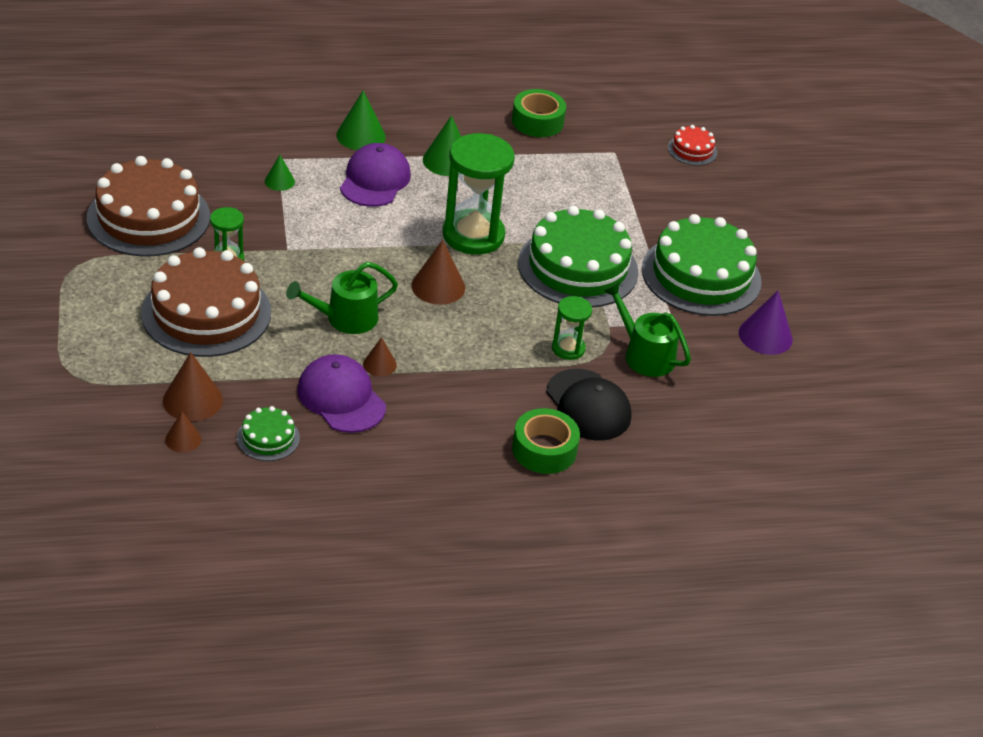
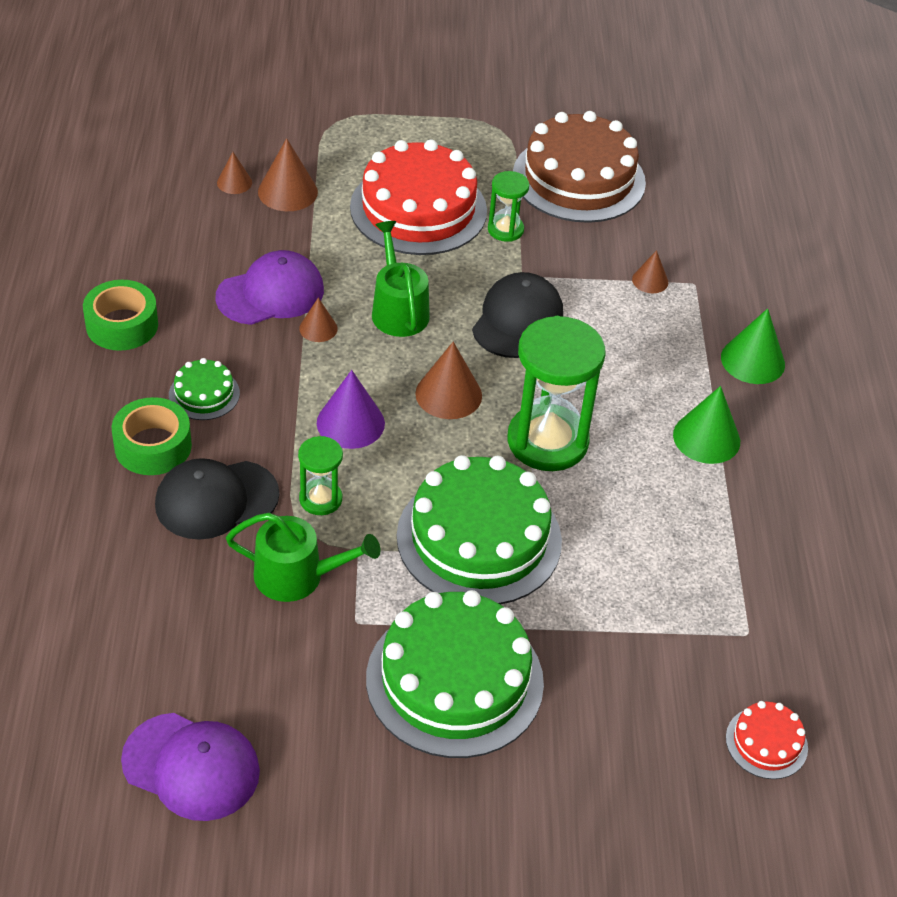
camera: 100 degrees right, 5 degrees up
(206, 312) = (418, 209): brown cake -> red cake
(268, 438) = (223, 237): green cake -> green cake (204, 394)
(279, 181) = (650, 280): green cone -> brown cone
(343, 251) = (517, 320): none -> black cap
(375, 180) = (658, 363): purple cap -> purple cap (191, 766)
(537, 121) = (814, 552): green tape -> green tape (122, 325)
(644, 355) = (297, 576): green watering can -> green watering can turned 45 degrees clockwise
(765, 336) = (315, 729): purple cone -> purple cone (350, 423)

